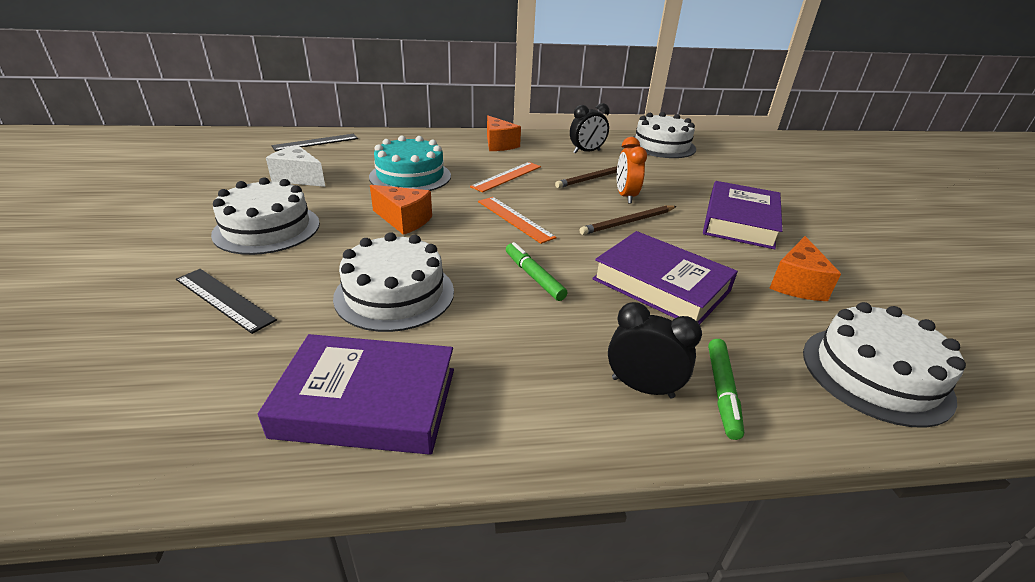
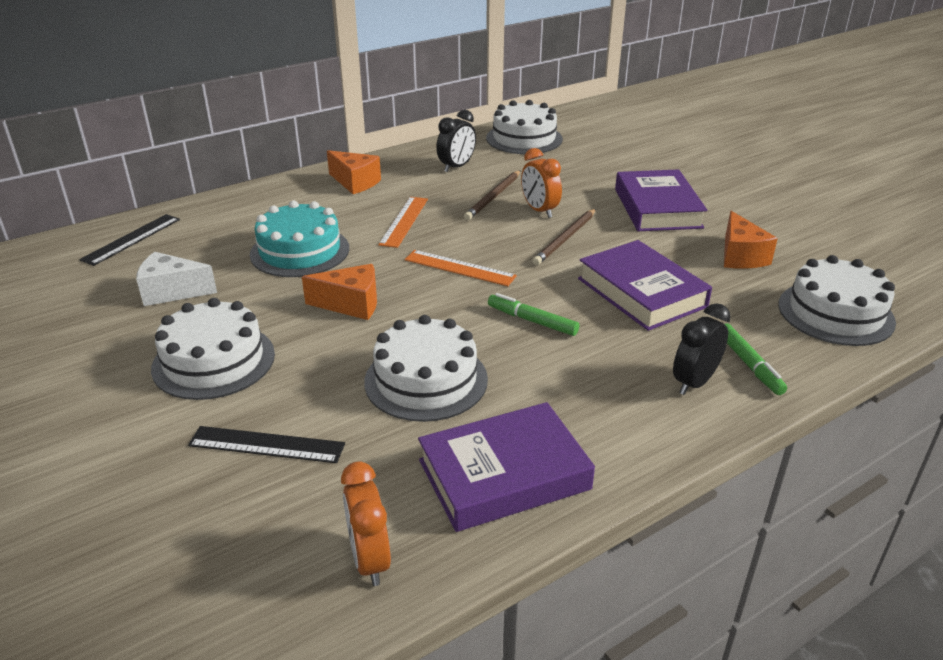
camera: 25 degrees left, 0 degrees up
(172, 430) = (369, 560): none -> orange clock
(642, 387) = (694, 382): black clock -> black clock turned 45 degrees counterclockwise
(661, 285) = (641, 292): purple book -> purple book turned 45 degrees clockwise

